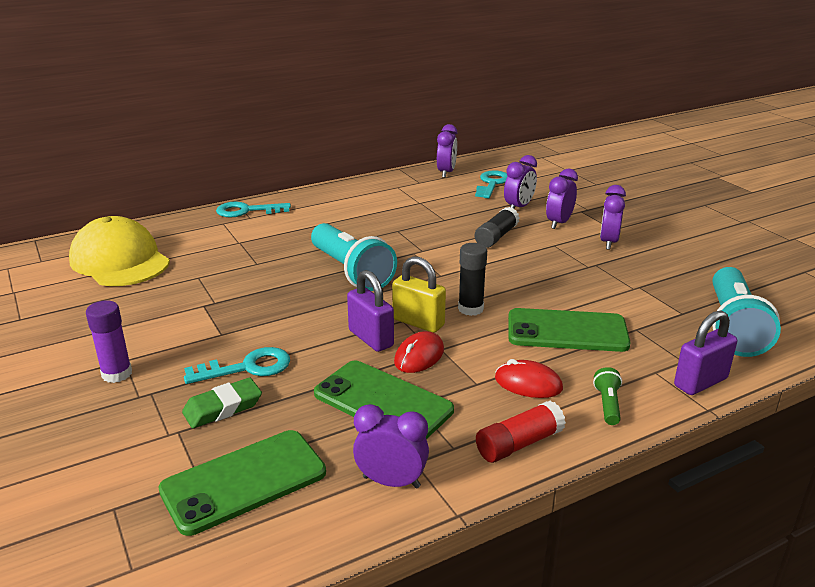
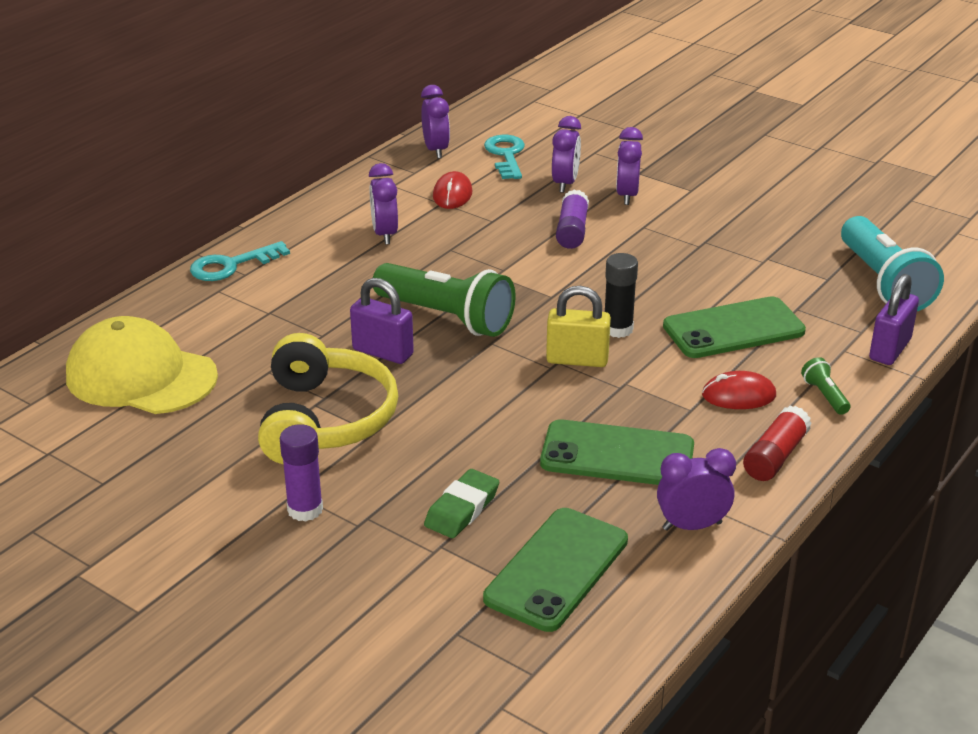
camera: 25 degrees left, 5 degrees up
(198, 317) = (325, 420): none -> yellow headphones
(247, 368) = (443, 461): turquoise key -> none
(351, 271) = (446, 317): turquoise flashlight -> green flashlight
(371, 338) = (543, 391): purple padlock -> purple padlock (383, 352)
(419, 356) = (610, 397): red mouse -> red mouse (452, 194)
(496, 237) = (572, 231): black glue stick -> purple glue stick
(608, 242) = (698, 209): purple clock -> purple clock (385, 234)

